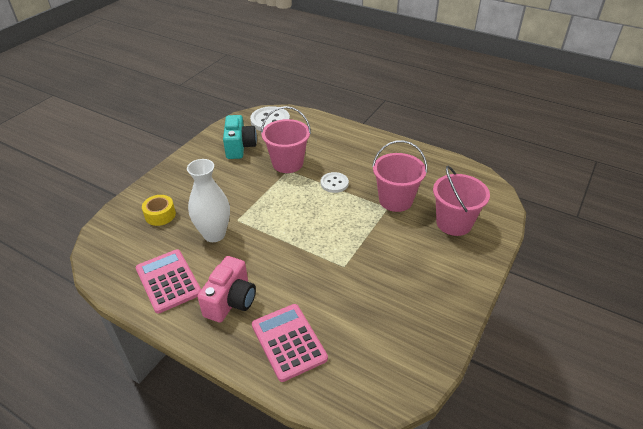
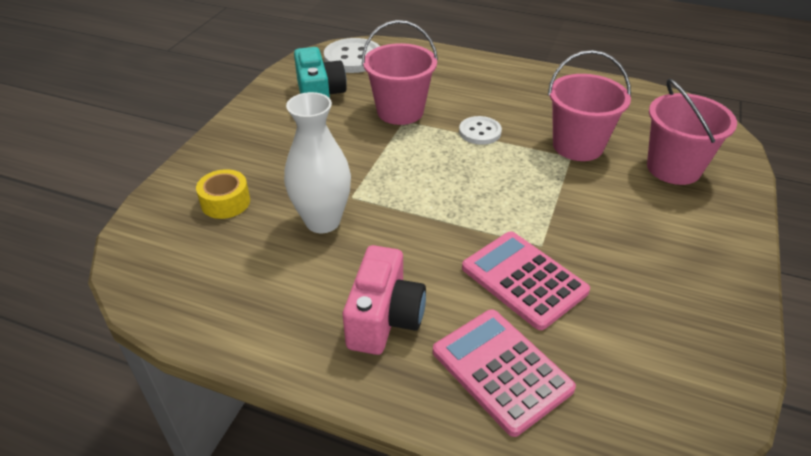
camera: 10 degrees left, 0 degrees up
(168, 281) = (270, 300): pink calculator -> pink calculator (524, 280)

